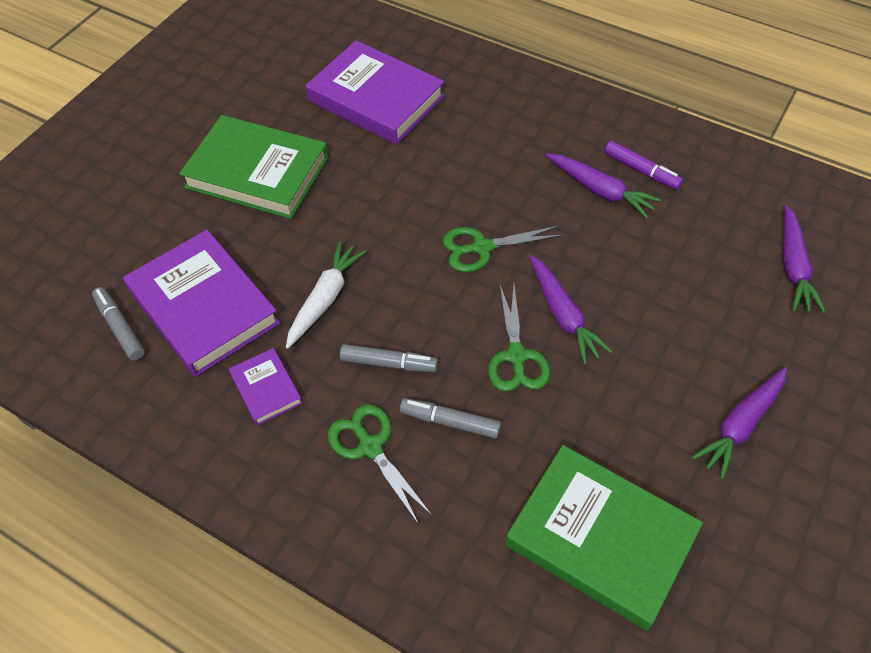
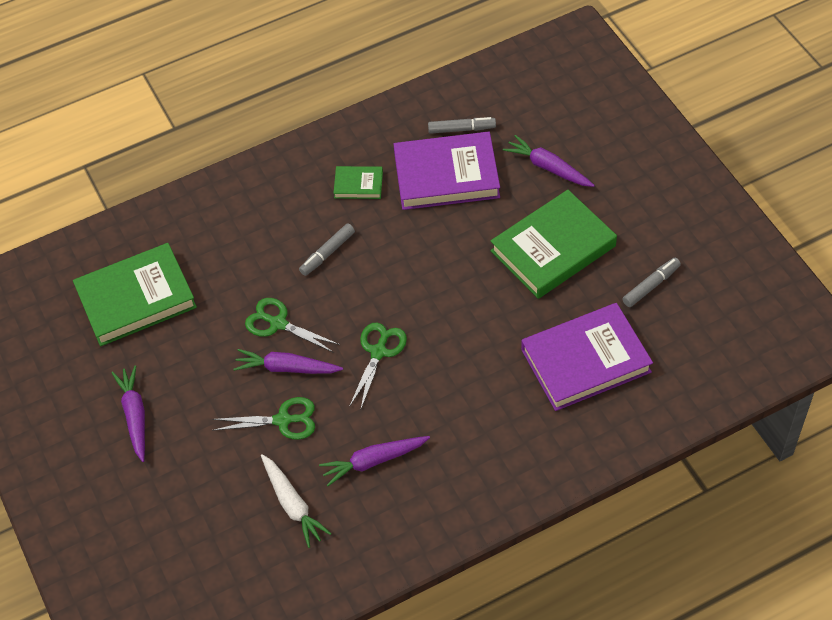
camera: 125 degrees right, 0 degrees up
(266, 388) = (358, 185): purple book -> green book
(325, 299) = (403, 241): white carrot -> white carrot (292, 504)
(370, 447) = (278, 219): green scissors -> green scissors (283, 420)
(450, 422) = (262, 265): grey marker -> grey marker (650, 286)
(641, 170) = (372, 504): purple marker -> none
(793, 266) = (210, 542): purple carrot -> purple carrot (548, 167)

